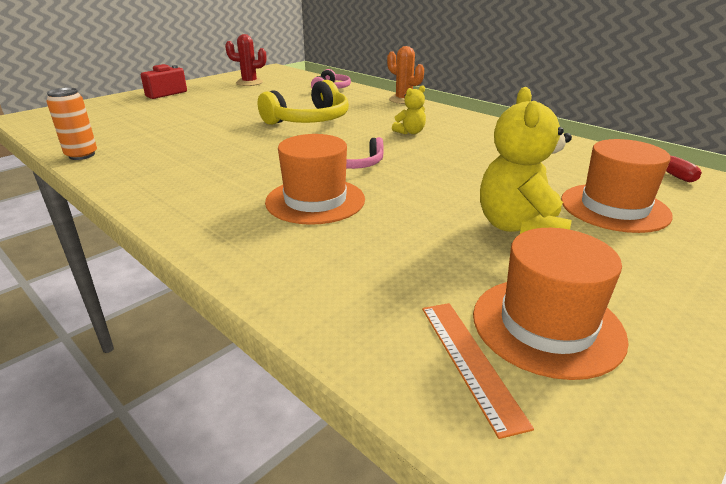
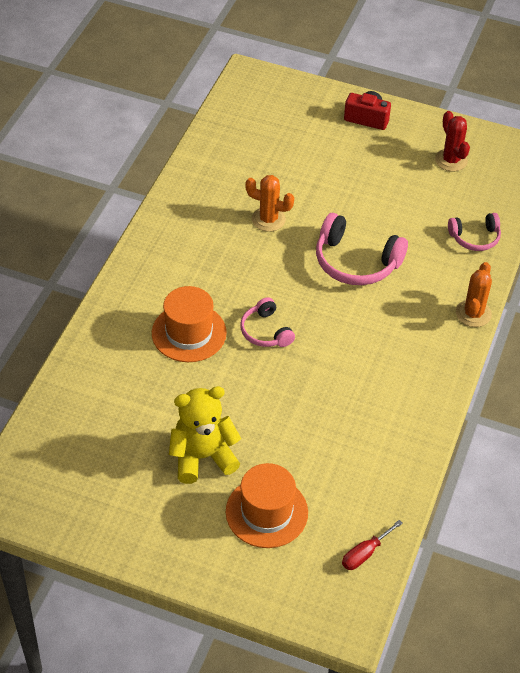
camera: 65 degrees right, 20 degrees up
(81, 155) = (193, 165): orange can -> none
(212, 139) = (268, 219): none -> orange cactus
(309, 120) = (356, 262): yellow headphones -> pink headphones
(410, 132) = (366, 347): yellow teddy bear -> none
(470, 361) = (54, 452): orange ruler -> none
(547, 325) = (96, 481): orange hat -> none

